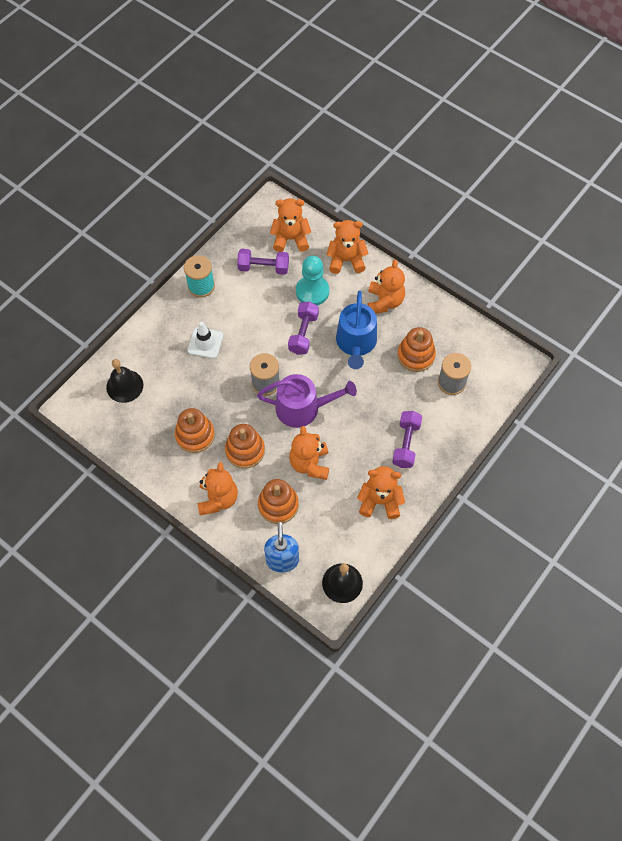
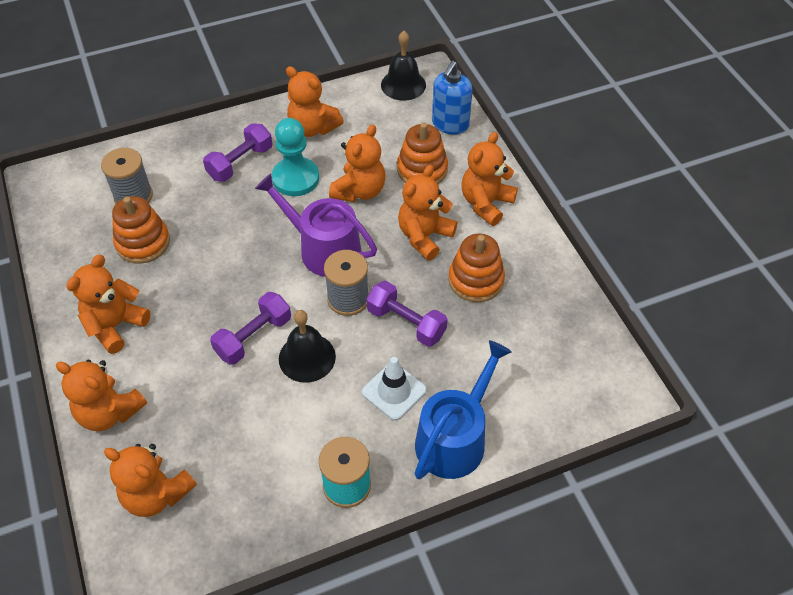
camera: 150 degrees left, 10 degrees down
(124, 386) = (540, 386): black bell -> black bell (307, 357)
(245, 450) = (424, 236): orange stacking toy -> orange teddy bear
(263, 267) = (233, 466): purple dumbbell -> purple dumbbell (406, 323)
(312, 291) = (195, 390): turquoise pawn -> turquoise pawn (295, 178)
(356, 343) = (198, 291): blue watering can -> blue watering can (455, 438)

